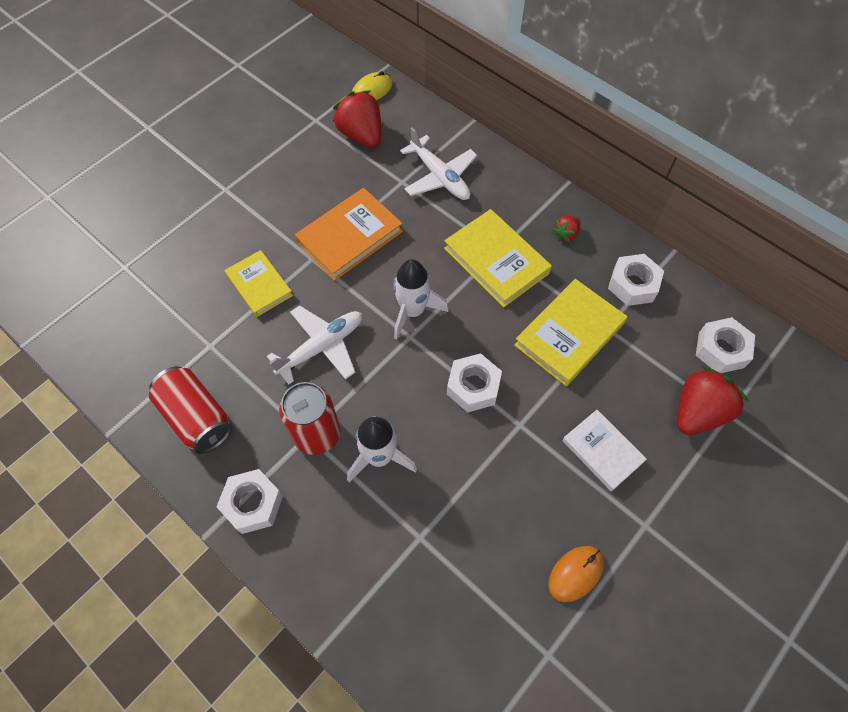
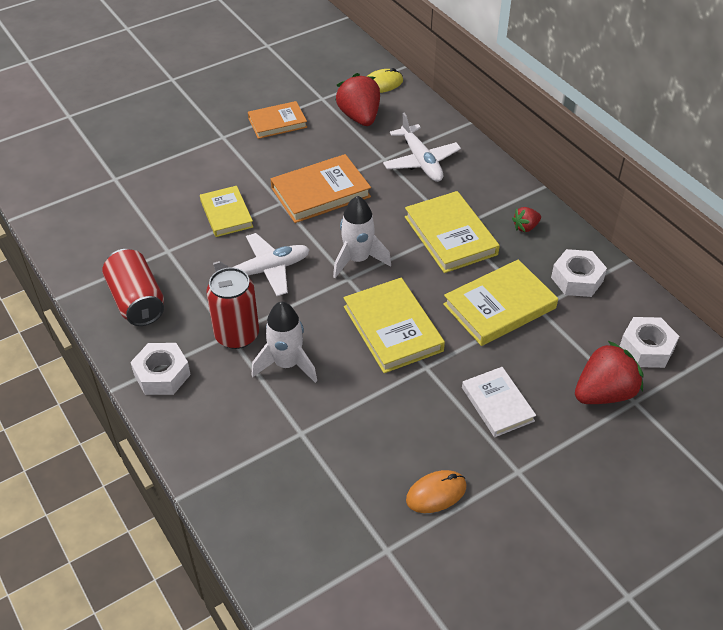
camera: 15 degrees right, 15 degrees down
(278, 159) = (277, 122): none -> orange book
(473, 386) = (393, 328): white nut -> yellow book

